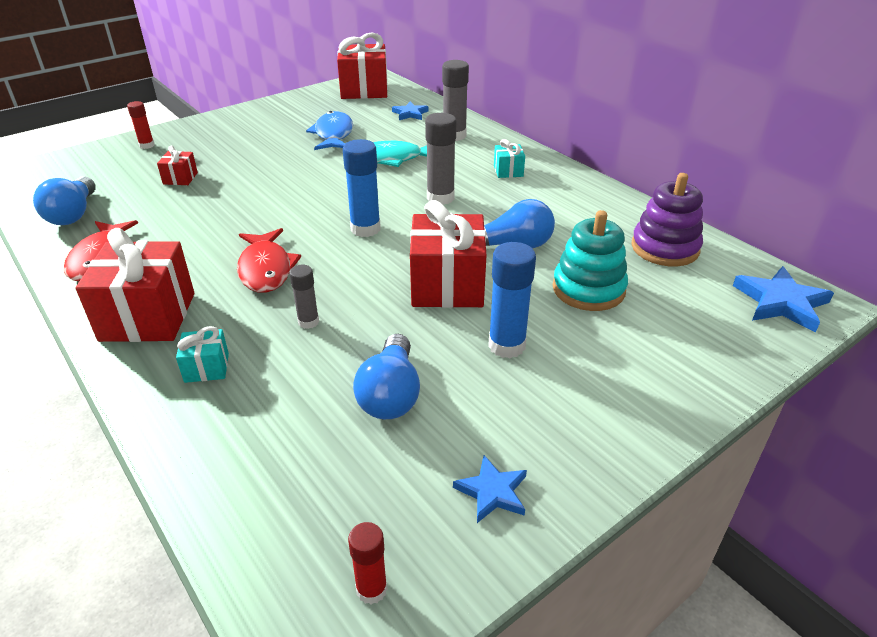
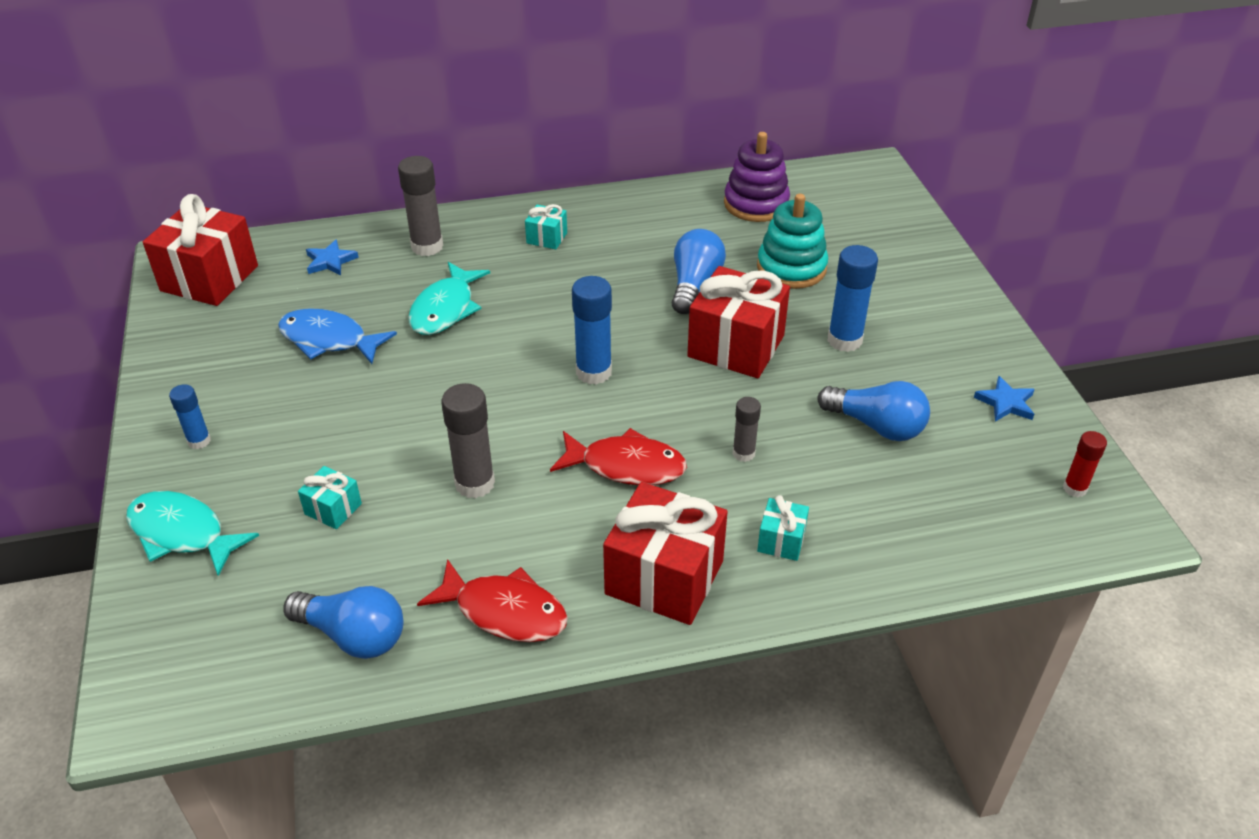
camera: 65 degrees left, 5 degrees up
(147, 145) = (182, 533): red glue stick -> turquoise fish
(180, 178) = (333, 509): red gift -> turquoise gift
(222, 128) = (199, 441): none -> blue glue stick
(440, 198) = (567, 301): grey glue stick -> grey glue stick (475, 483)
(781, 302) = (863, 184): blue star -> none

